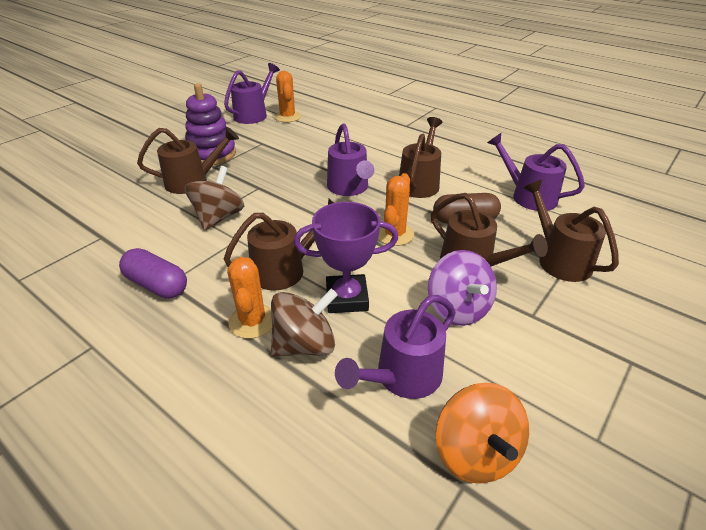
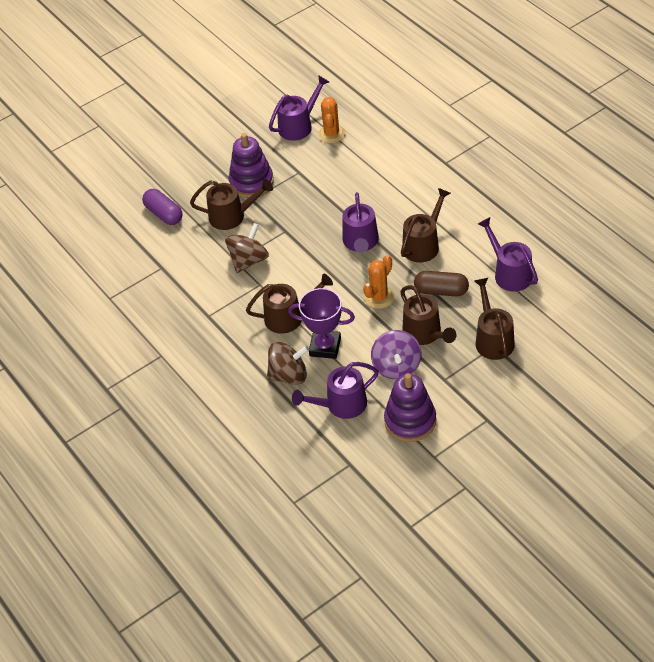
camera: 20 degrees right, 10 degrees up
(157, 285) = (200, 317): purple capsule -> purple capsule (164, 214)
(252, 321) = (259, 354): orange cactus -> none
(475, 452) = (364, 451): orange spinning top -> none
(522, 384) = (410, 421): none -> purple stacking toy

